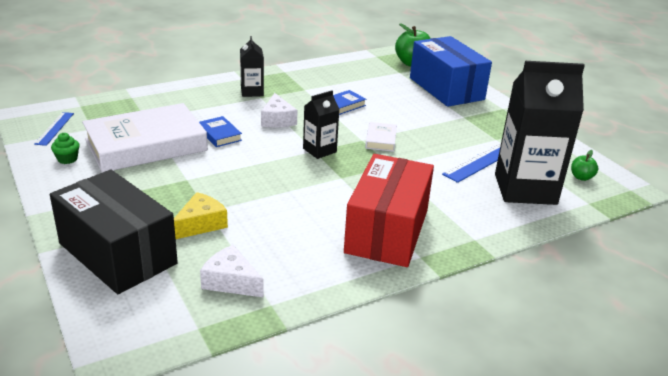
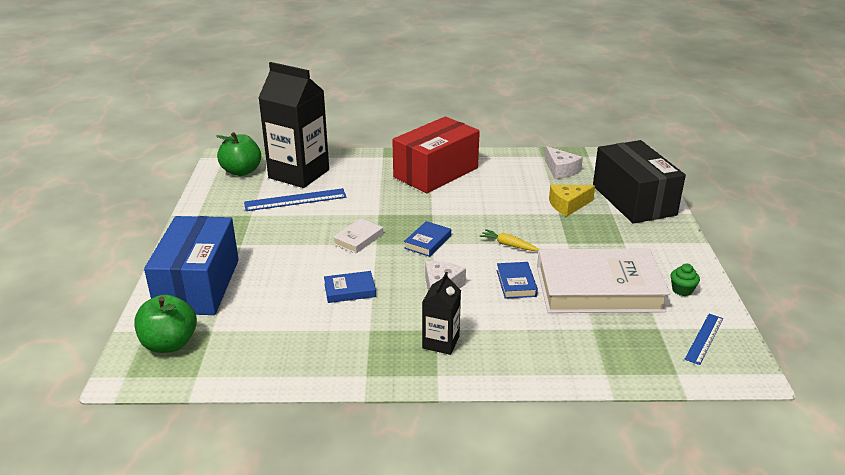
camera: 150 degrees left, 0 degrees up
(244, 164) = (508, 245): none -> yellow carrot
(319, 150) = (427, 242): black carton -> blue book
(581, 177) = (241, 171): green apple -> green apple, size x1.92

